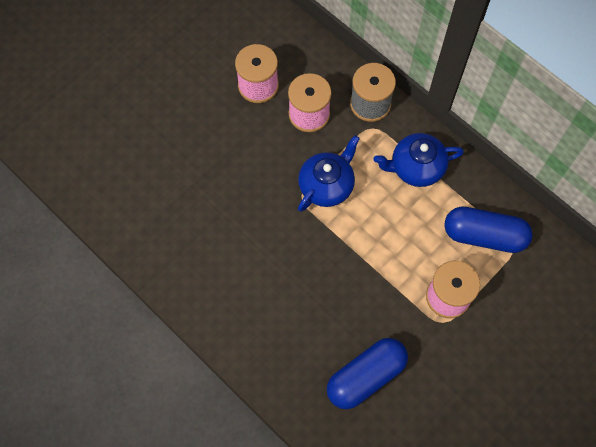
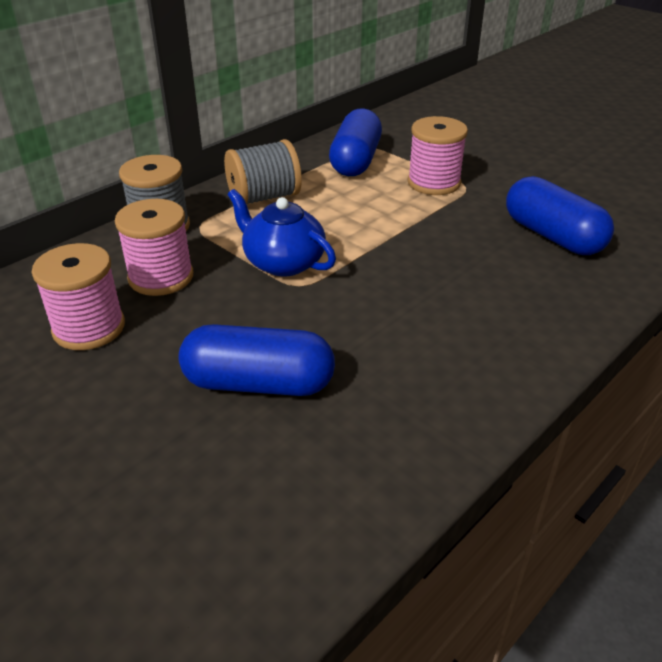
camera: 90 degrees left, 30 degrees down
(208, 178) = (258, 384): none -> blue capsule
(416, 167) = (264, 197): blue teapot -> grey spool

